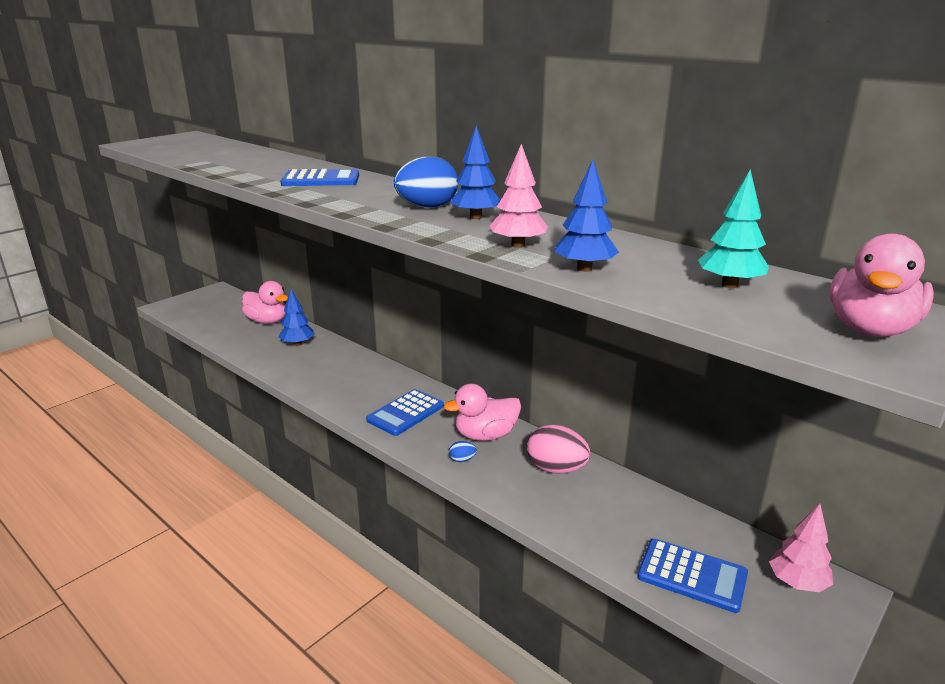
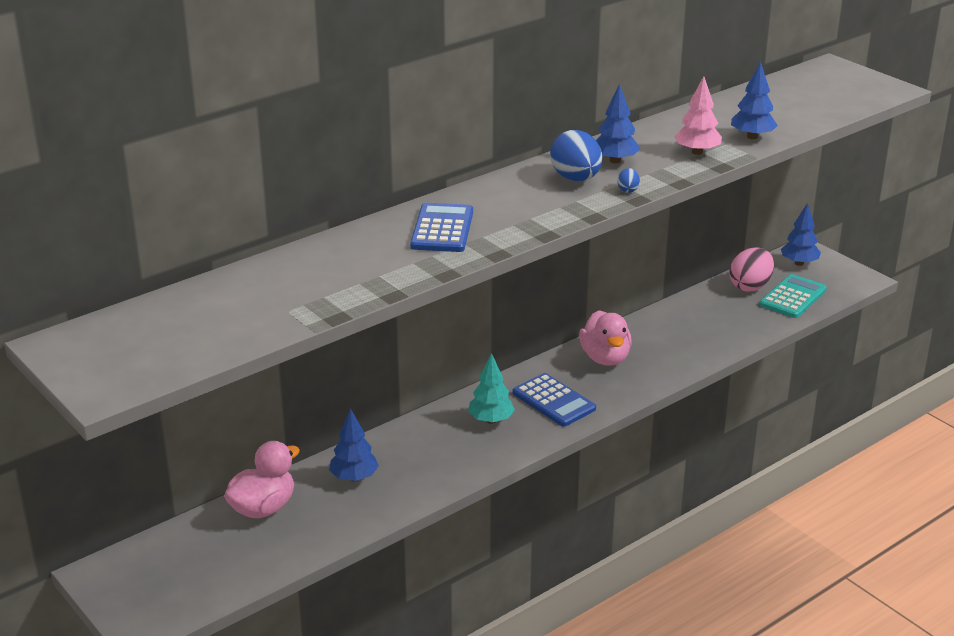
camera: 80 degrees left, 5 degrees up
(462, 460) = (643, 374): blue egg -> blue egg (628, 190)
(556, 469) = (664, 329): pink egg -> pink egg (750, 286)
(692, 575) = (792, 297): blue calculator -> turquoise calculator
(729, 285) = (784, 101): turquoise tree -> turquoise tree (491, 420)
(797, 583) = (799, 263): pink tree -> blue tree
(870, 329) = (850, 83): pink duck -> none

